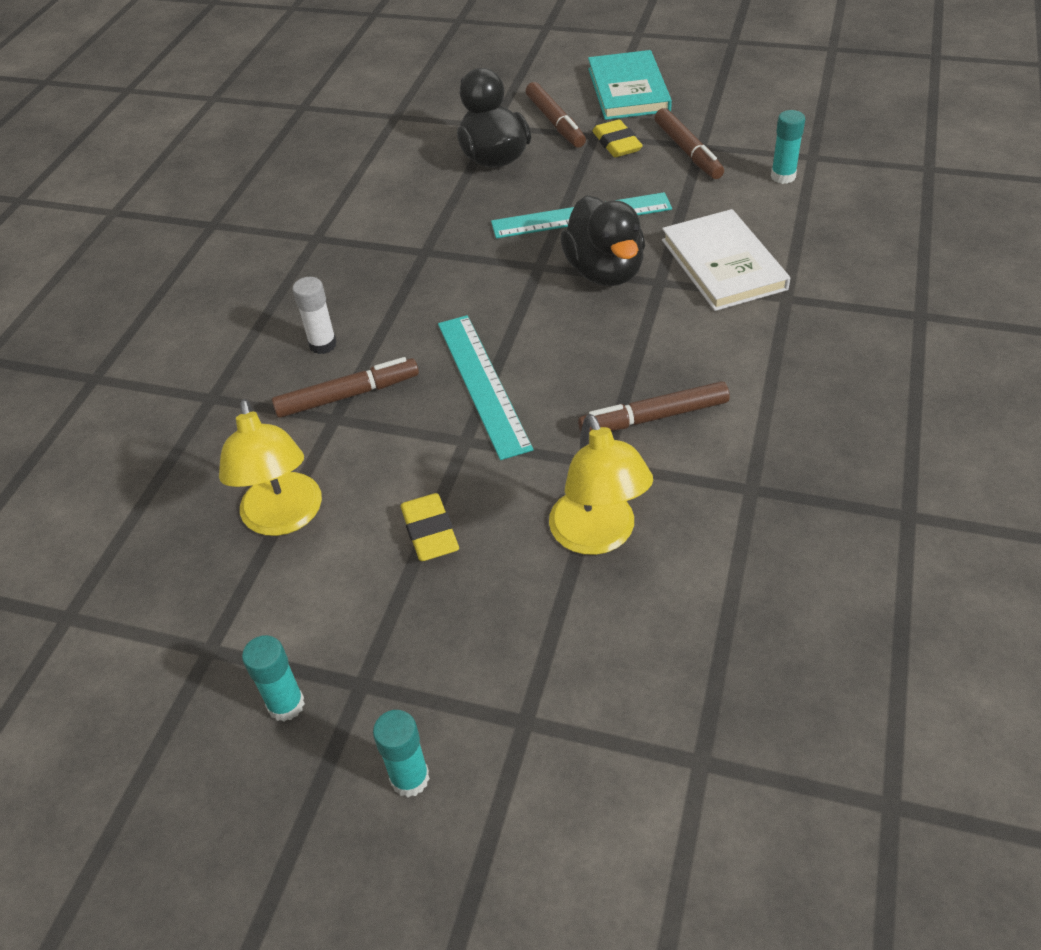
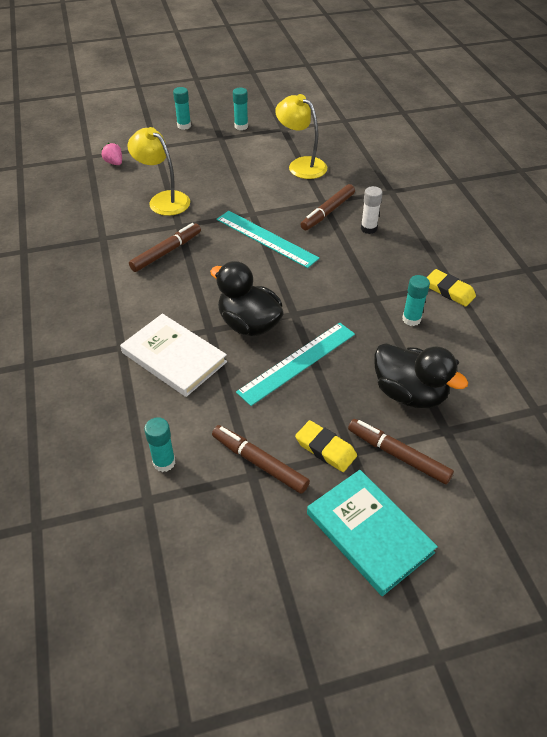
camera: 145 degrees right, 0 degrees up
(411, 217) = (411, 319): none -> turquoise glue stick
(430, 532) = (236, 179): yellow eraser -> yellow eraser (449, 291)
(648, 703) = (114, 163): none -> pink strawberry

